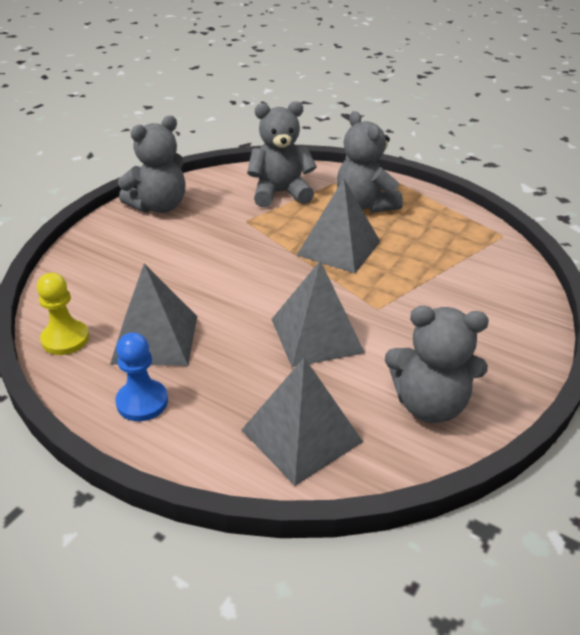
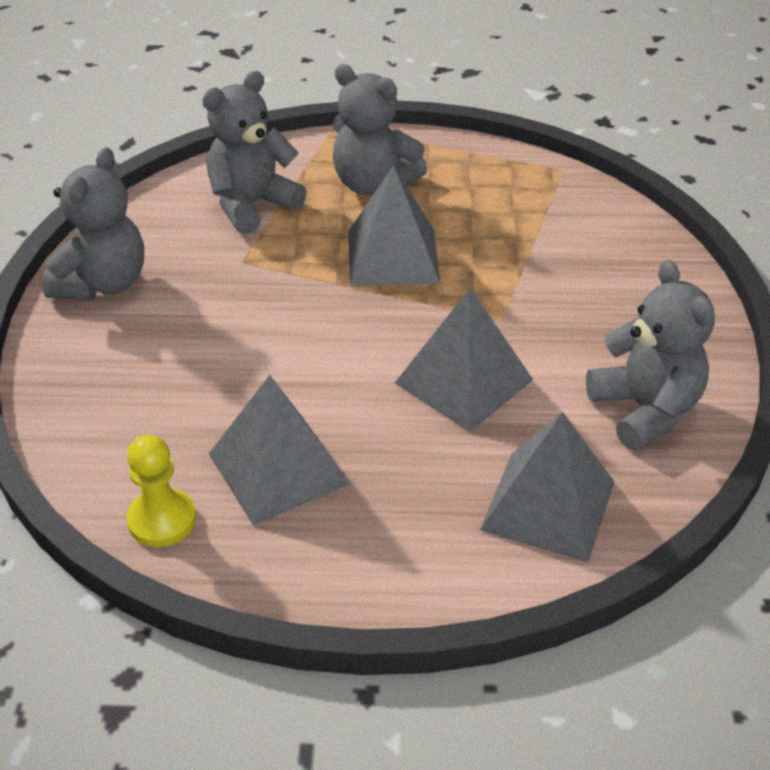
camera: 30 degrees left, 5 degrees up
(142, 402) = (338, 552): blue pawn -> none
(429, 404) = (645, 410): grey teddy bear -> grey teddy bear turned 90 degrees counterclockwise

